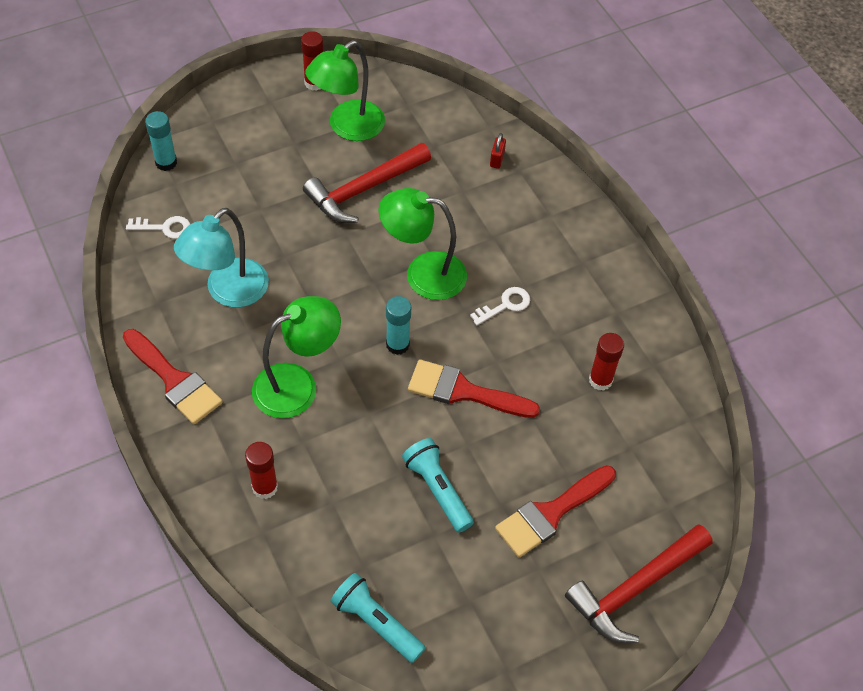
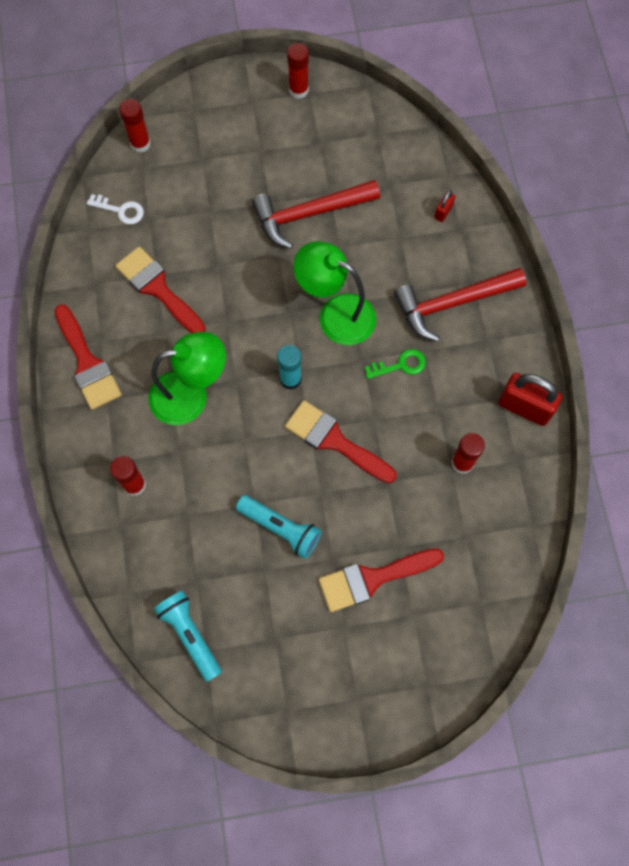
camera: 20 degrees right, 15 degrees up
(166, 162) = (140, 144): turquoise glue stick -> red glue stick
(228, 292) = (158, 288): turquoise lamp -> red brush
(347, 127) = (314, 145): green lamp -> none
(437, 490) = (281, 528): turquoise flashlight -> turquoise flashlight turned 135 degrees clockwise
(505, 305) = (400, 365): white key -> green key
(635, 588) = (422, 670): red hammer -> red hammer (452, 304)
(641, 314) = (524, 407): none -> red padlock

